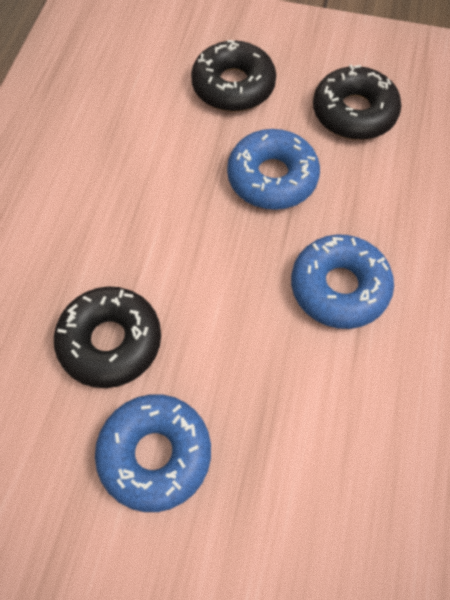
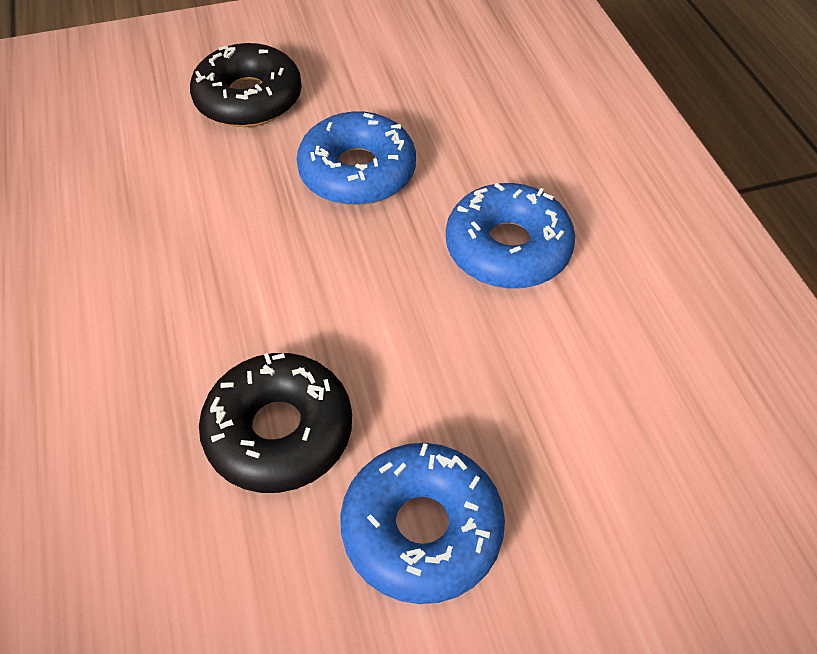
camera: 30 degrees left, 10 degrees down
(354, 112) = (403, 75): black donut -> none

